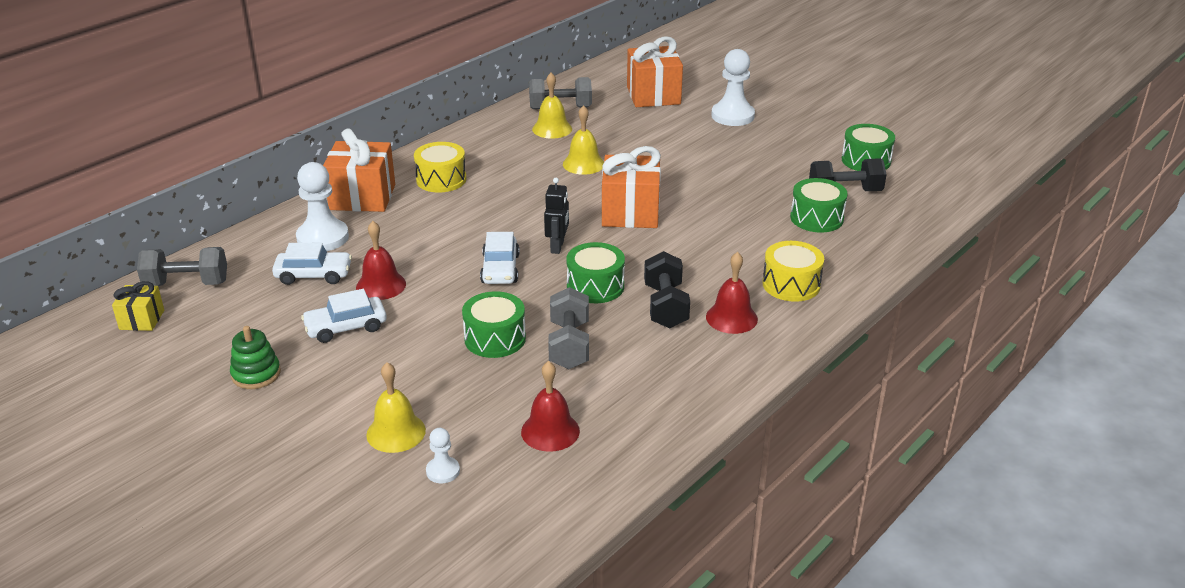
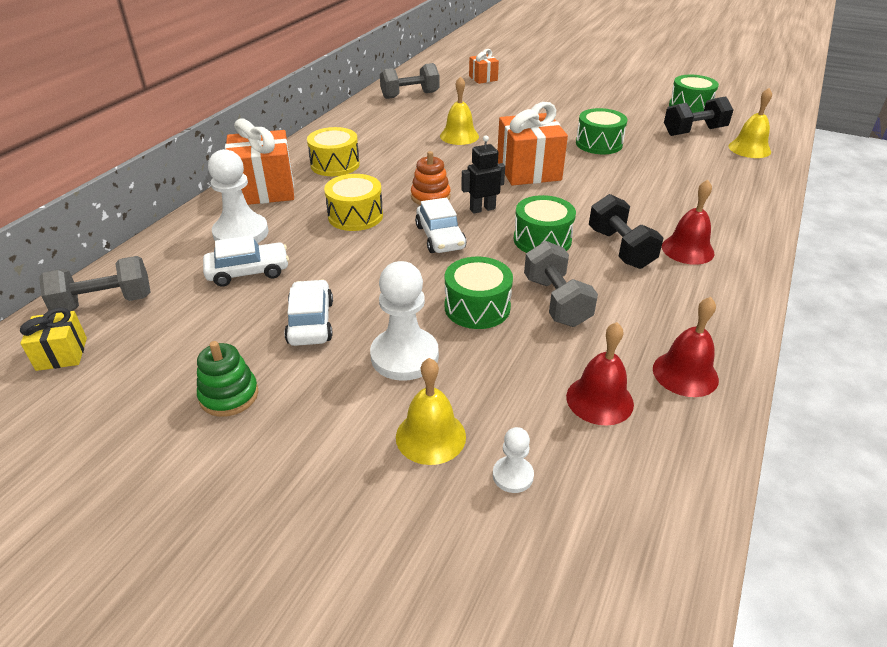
camera: 15 degrees left, 5 degrees up
(346, 327) = (310, 322): white car -> white car turned 120 degrees clockwise
(381, 285) = (326, 271): red bell -> red bell (685, 373)
(515, 227) = (430, 197): none -> orange stacking toy
(552, 129) = (413, 112): yellow bell -> yellow bell (749, 149)
(557, 247) = (482, 209): black robot -> black robot turned 105 degrees counterclockwise
(653, 95) = (483, 78): orange gift -> orange gift, size x0.53
(732, 116) = (559, 86): white pawn -> white pawn (404, 356)
(791, 284) = (714, 212): yellow drum -> yellow drum (355, 216)
(816, 218) = (689, 154): green drum -> green drum (599, 144)

